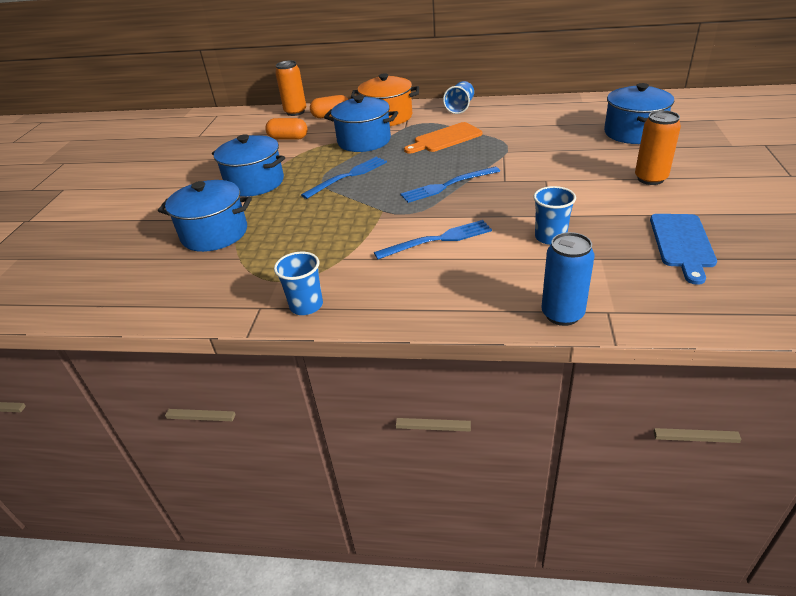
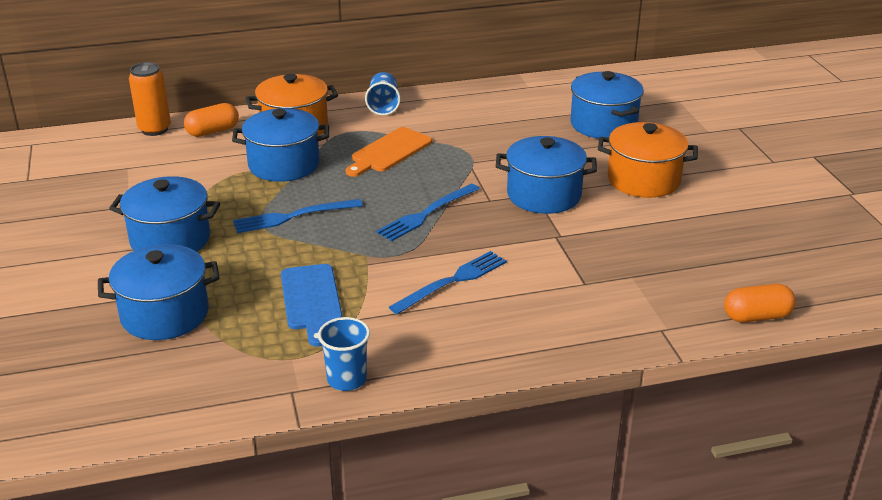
camera: 25 degrees left, 5 degrees down
(288, 138) = (172, 171): orange capsule -> orange capsule (757, 316)
(347, 176) = (293, 216): blue fork -> blue fork turned 135 degrees counterclockwise
(550, 237) = (571, 261): blue cup -> none
(553, 182) = (544, 195): none -> blue pot
(562, 314) = (621, 340): blue can -> none
(650, 178) = (643, 180): orange can -> orange pot
(682, 243) = (701, 249): blue cutting board -> blue cutting board (311, 300)

